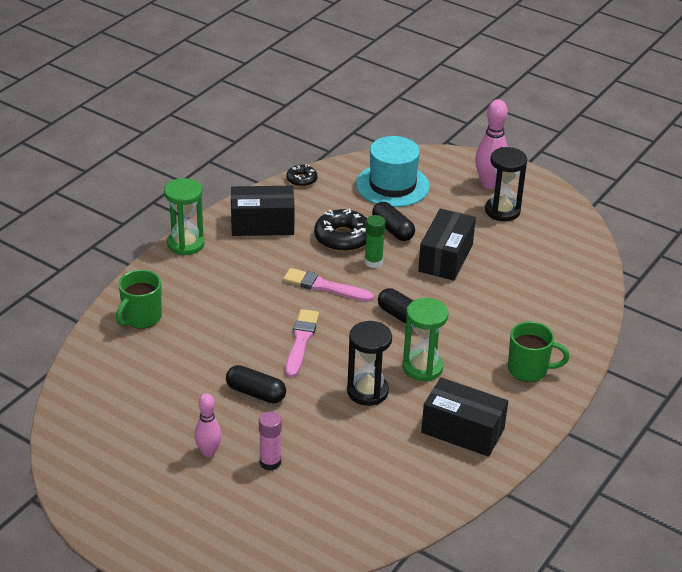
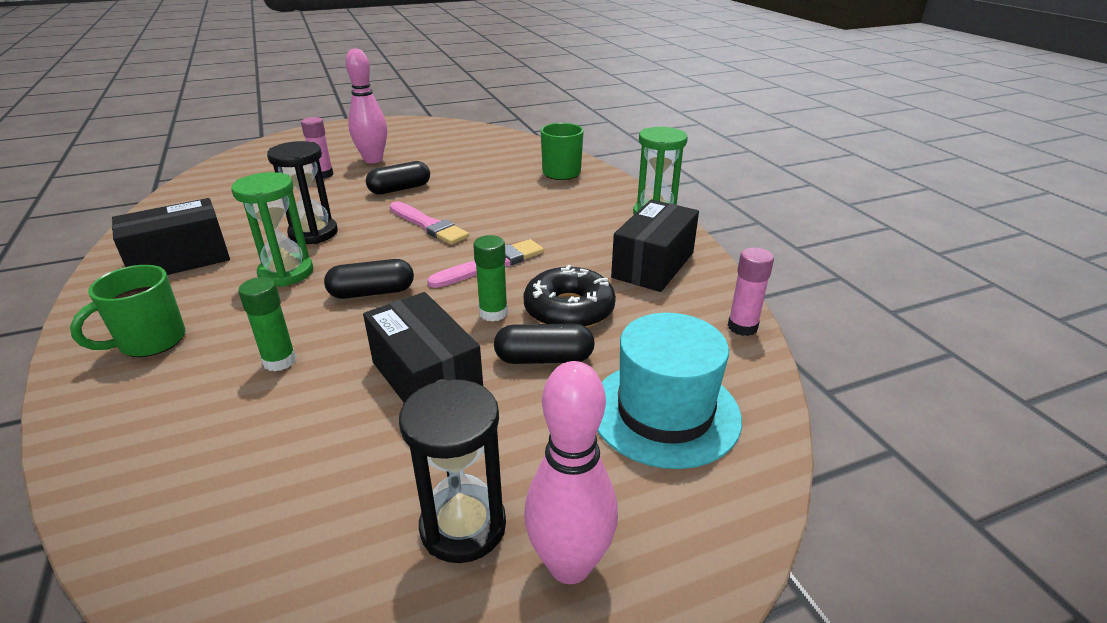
camera: 125 degrees right, 5 degrees down
(208, 452) = (373, 160): pink bowling pin -> pink bowling pin, size x1.56
(301, 179) = (742, 327): black donut -> pink glue stick
(487, 312) = (279, 361): none -> green glue stick

